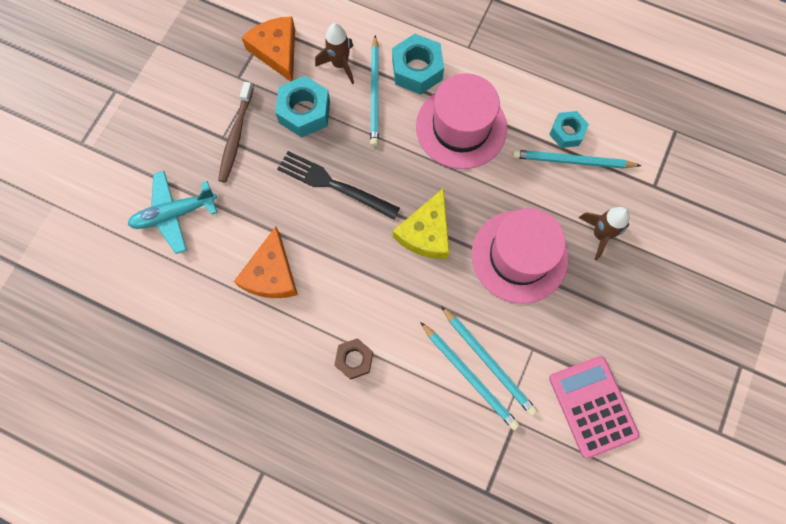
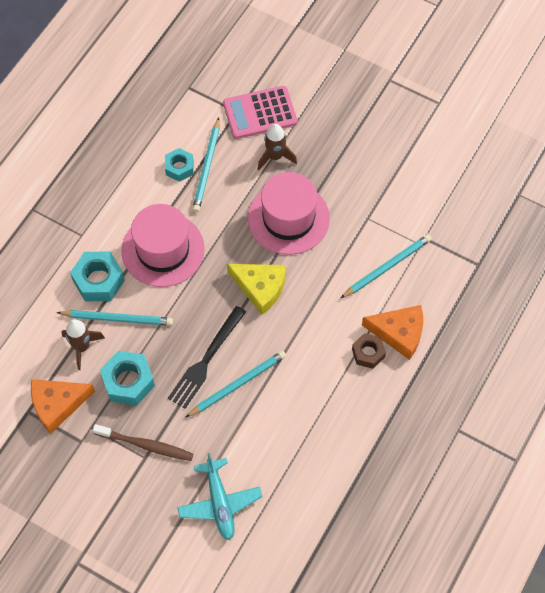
camera: 85 degrees left, 10 degrees down
(271, 274) = (286, 417): orange cheese -> orange cheese (399, 333)
(488, 361) = (376, 251): turquoise pencil -> turquoise pencil (237, 384)
(592, 406) = (415, 183): pink calculator -> pink calculator (260, 113)

